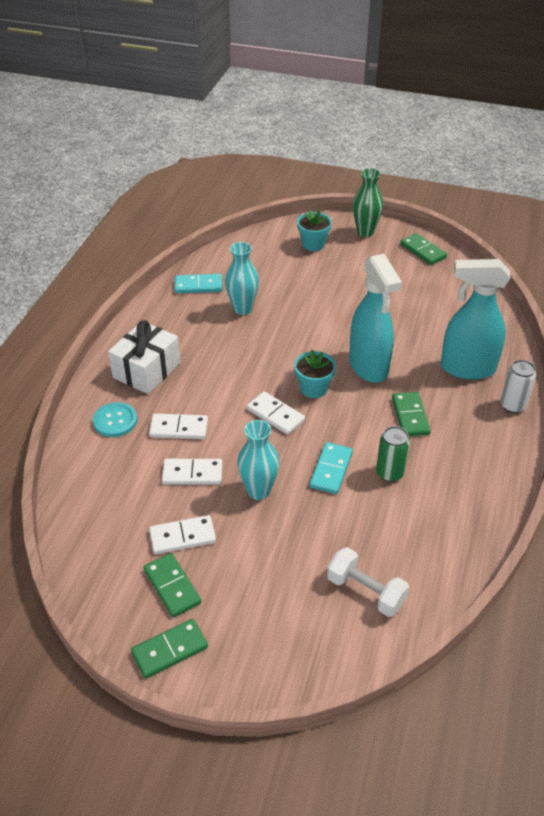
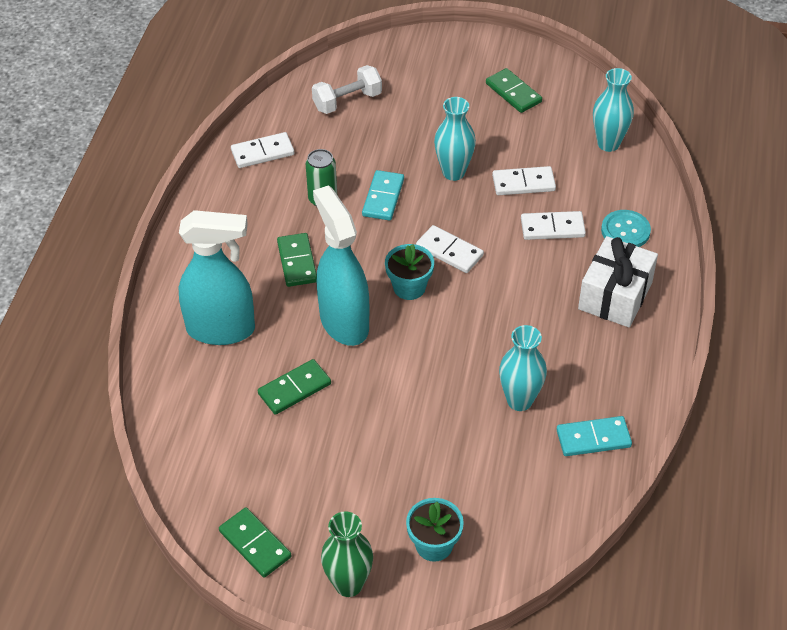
camera: 175 degrees right, 5 degrees up
(92, 510) = (608, 144): none -> turquoise vase
(170, 650) = (502, 54): green domino -> green domino (294, 389)
(182, 536) = (516, 129): white domino -> white domino (262, 152)
(365, 591) = (347, 101): white dumbbell -> white dumbbell turned 60 degrees counterclockwise
(512, 405) = (177, 284): white can -> none

